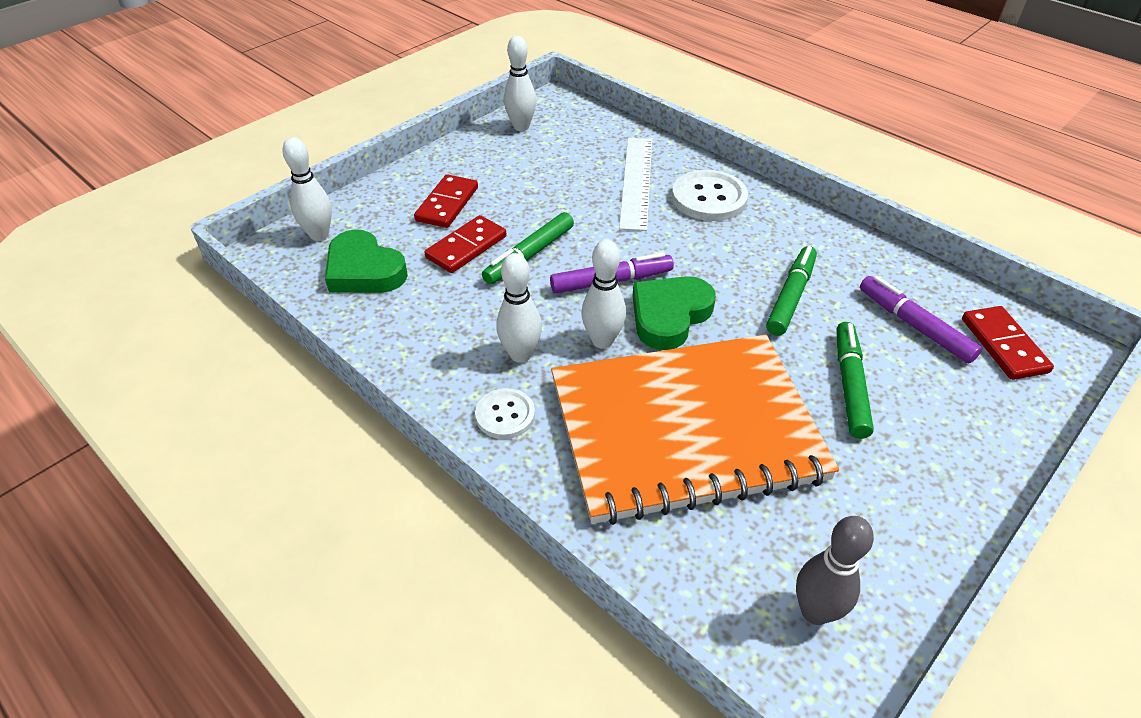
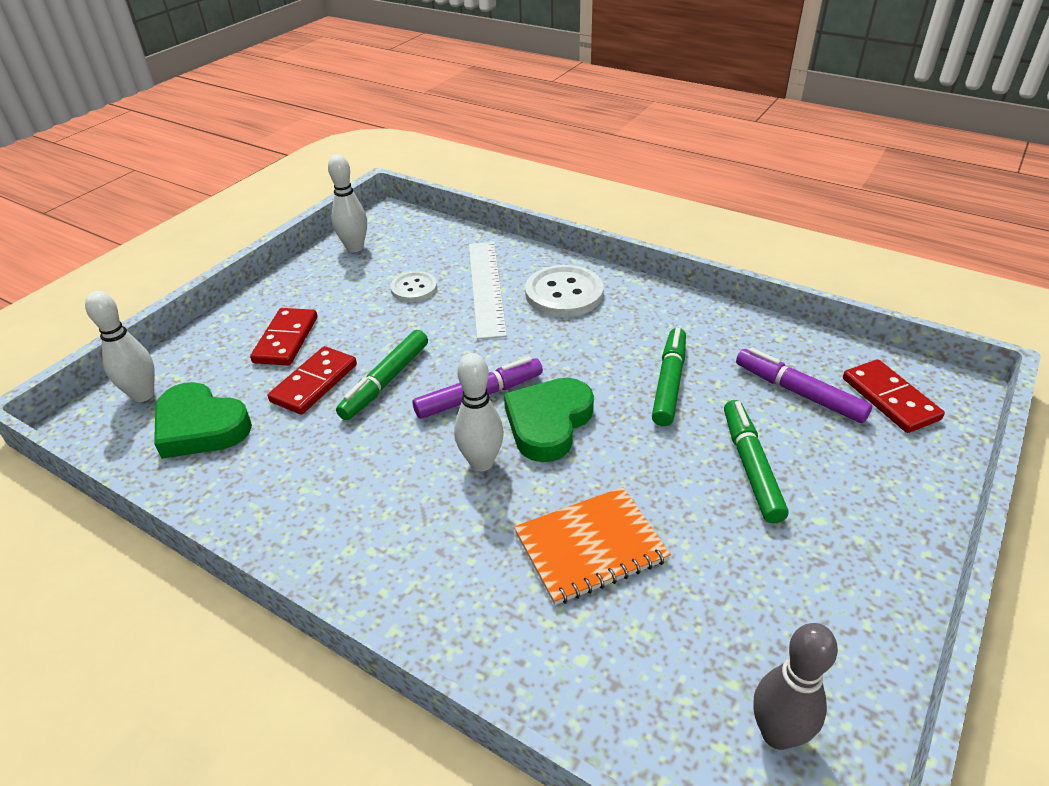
camera: 10 degrees left, 5 degrees down
(505, 415) = (387, 567): white button -> white button (414, 288)
(521, 354) = (394, 493): white bowling pin -> none
(685, 429) = (590, 547): orange notebook -> orange notebook, size x0.48

